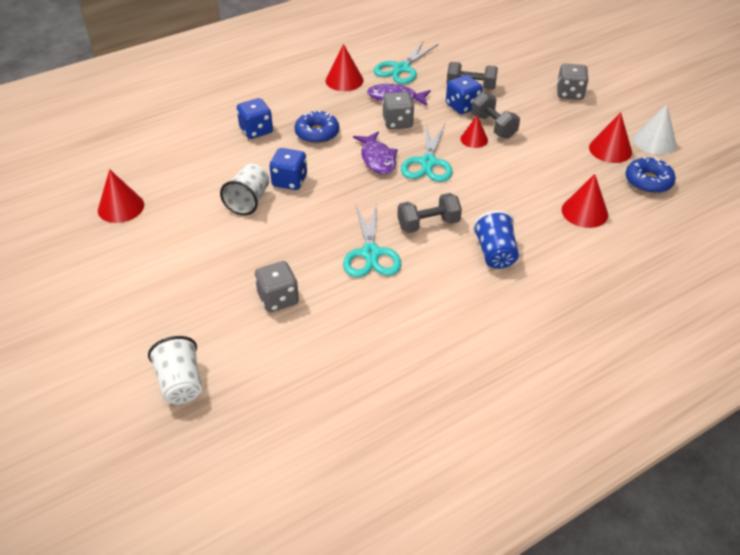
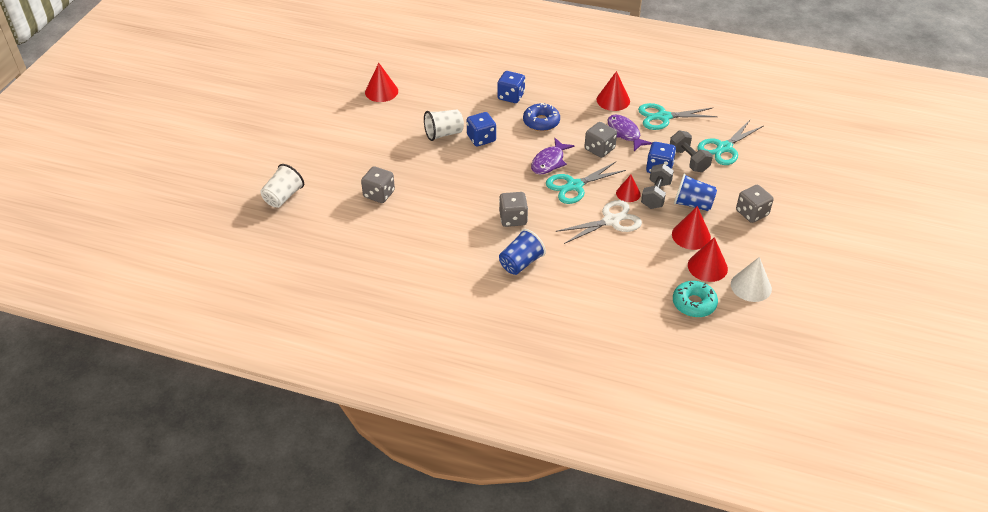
camera: 50 degrees right, 0 degrees up
(371, 253) = (457, 209): turquoise scissors -> turquoise scissors (724, 148)
(428, 224) = (513, 219): grey dumbbell -> grey dice
(498, 168) = (611, 221): none -> white scissors
(526, 114) = (692, 204): none -> blue cup
(584, 212) = (616, 286): red cone -> red cone (691, 235)
(648, 181) = (694, 304): blue donut -> turquoise donut

